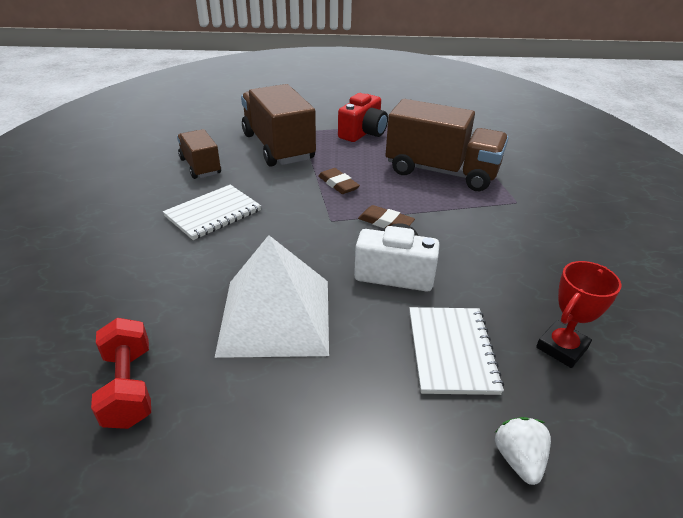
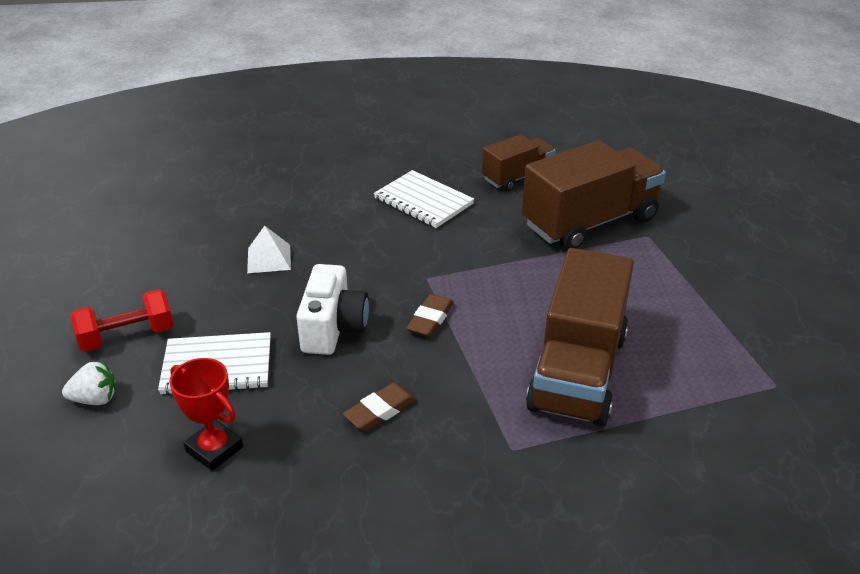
camera: 85 degrees right, 0 degrees up
(129, 387) = (199, 205): red dumbbell -> red dumbbell (127, 336)
(275, 316) = (269, 258): white pyramid -> white pyramid, size x0.45
(338, 184) = (509, 278): brown eraser -> brown eraser (380, 411)
(363, 133) = (672, 291): red camera -> none

